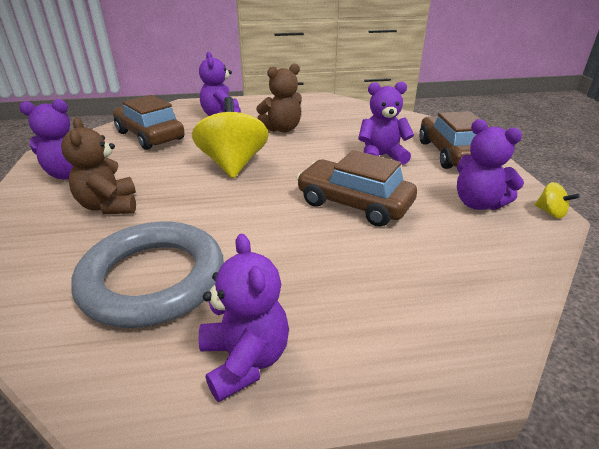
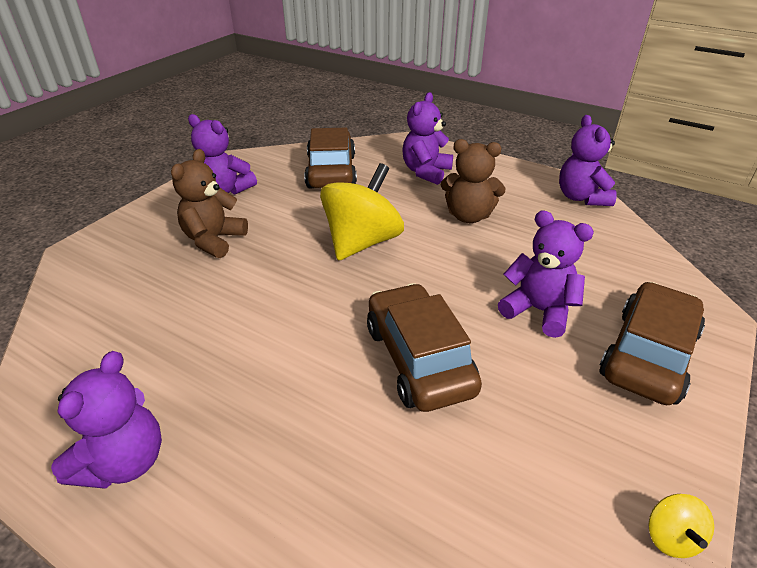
camera: 40 degrees right, 5 degrees up
(153, 279) = (159, 336): grey ring -> none
(478, 203) = (575, 452): purple teddy bear -> purple teddy bear (581, 197)

